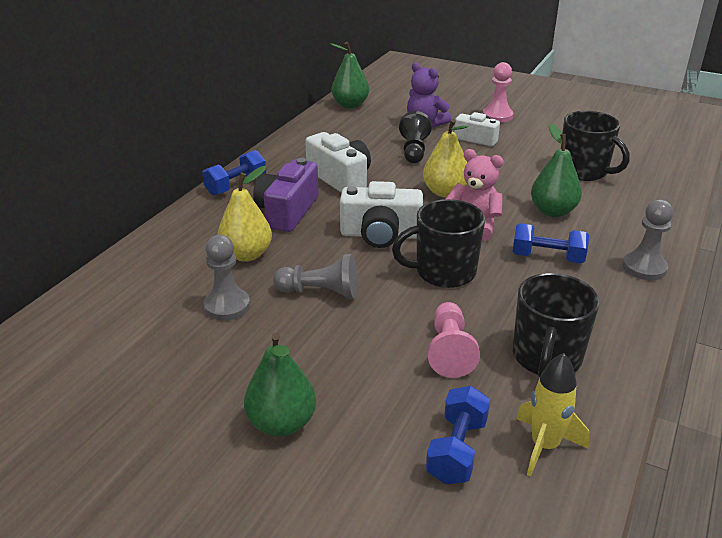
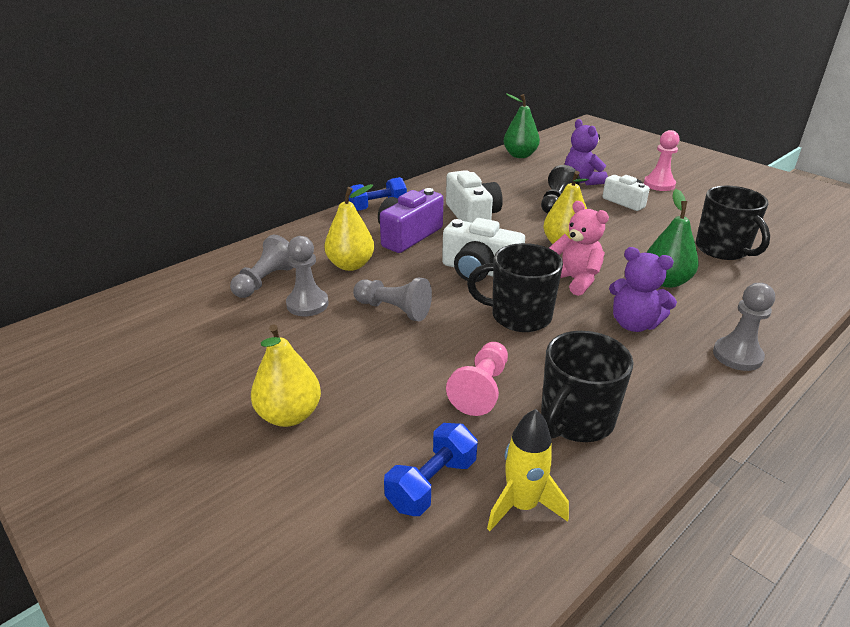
camera: 20 degrees right, 0 degrees up
(164, 291) = (265, 281): none -> grey pawn
(282, 423) = (289, 415): green pear -> yellow pear
(547, 257) = (634, 324): blue dumbbell -> purple teddy bear

